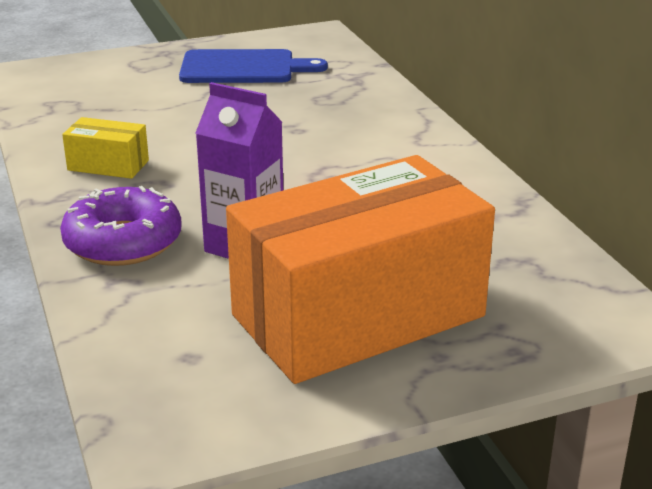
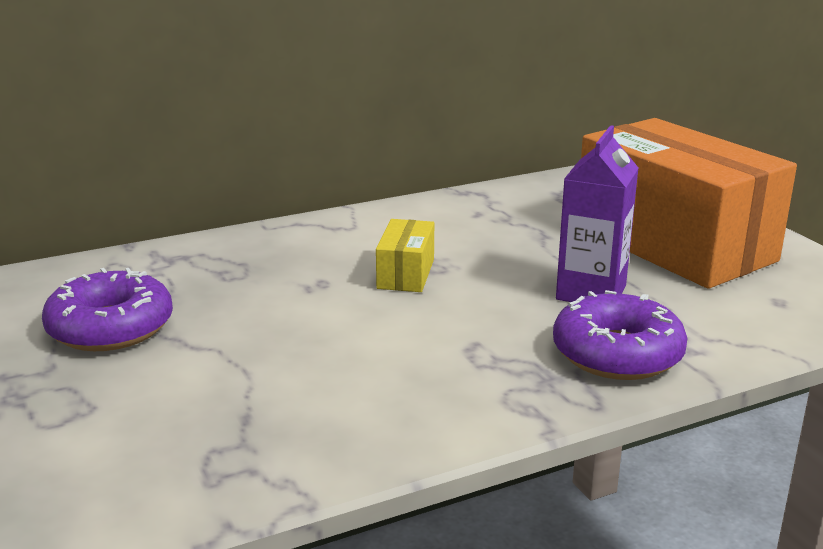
camera: 95 degrees left, 5 degrees down
(108, 165) = (435, 389): yellow box -> yellow box (405, 274)
(243, 68) = (111, 328): blue cutting board -> purple donut

